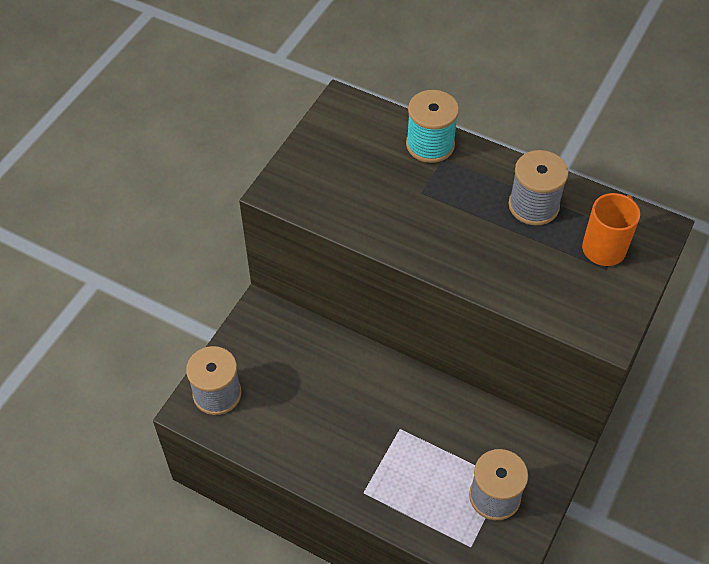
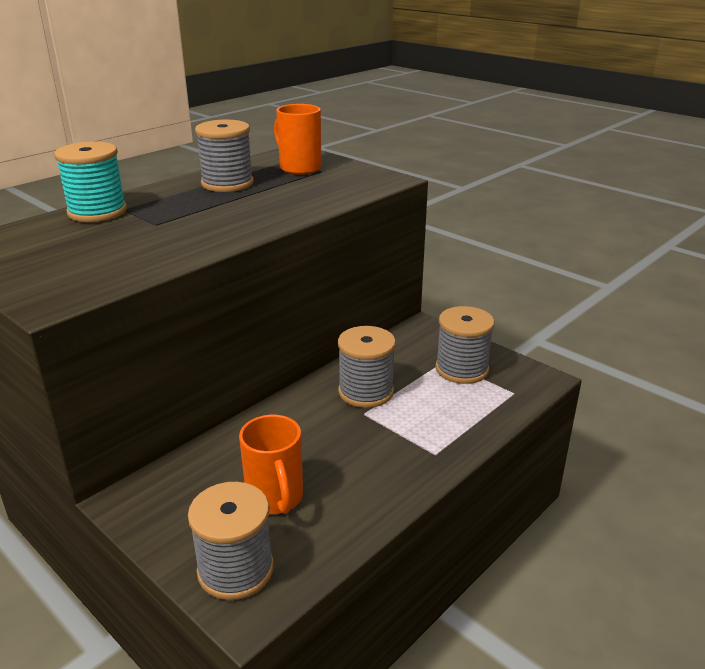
camera: 75 degrees left, 25 degrees down
(284, 395) = (275, 498): none -> orange mug
(430, 423) = (366, 392): none -> grey spool

